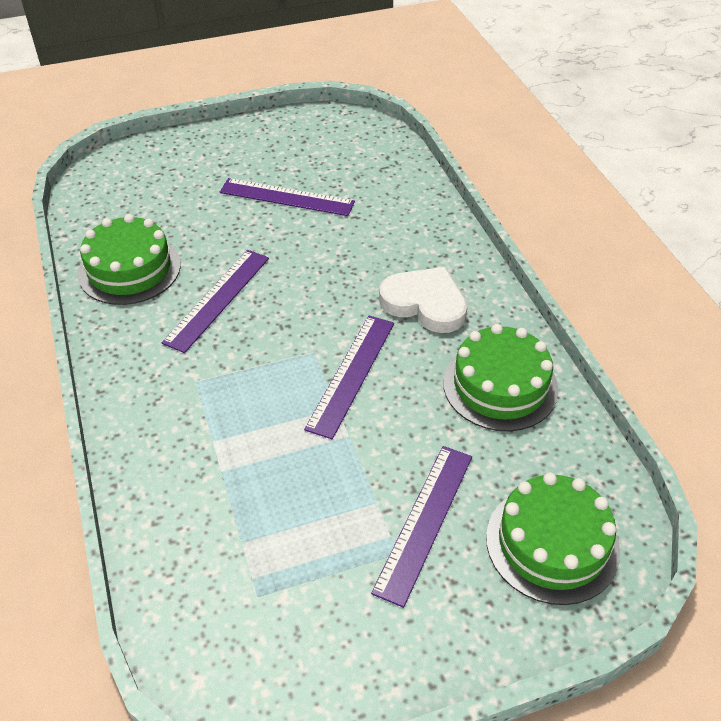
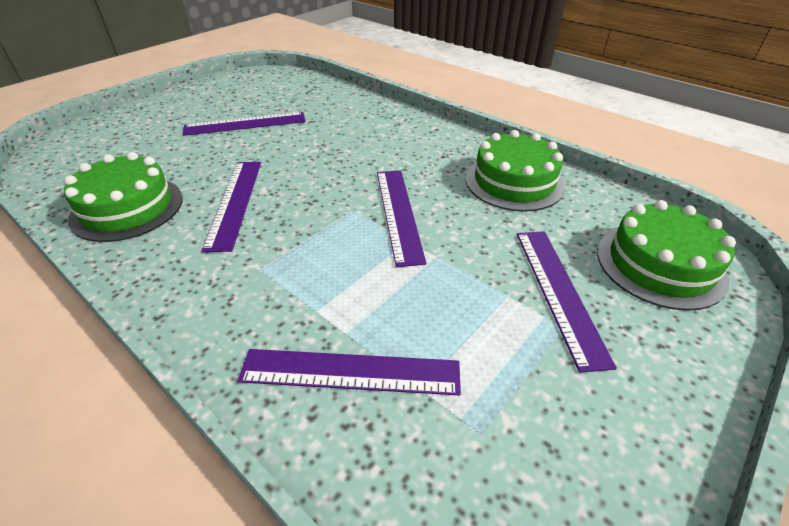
camera: 30 degrees left, 5 degrees down
(202, 504) = (350, 372): none -> purple ruler
(425, 303) = (412, 153): white heart -> none

